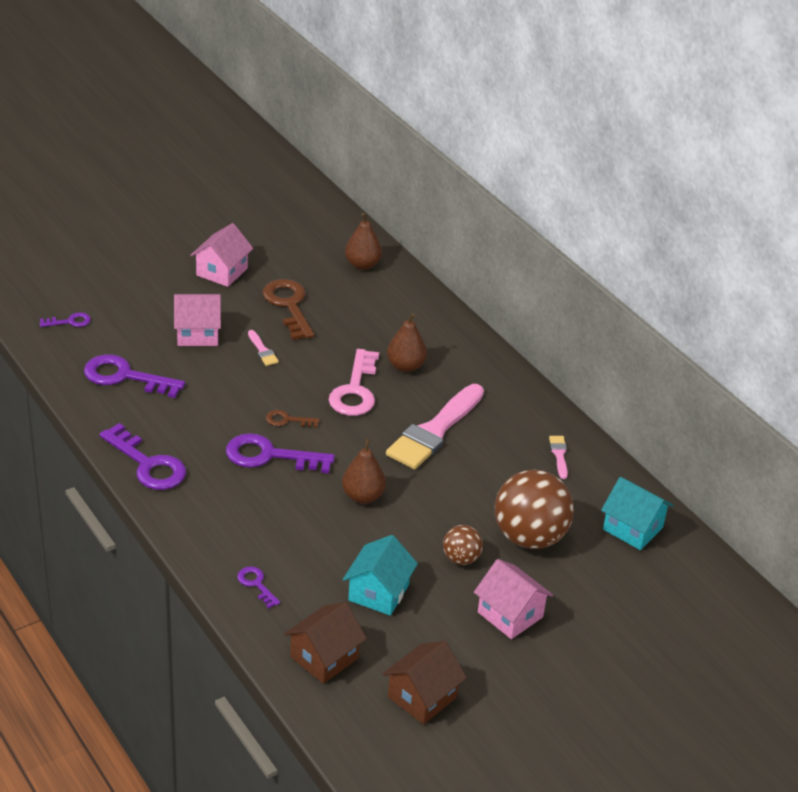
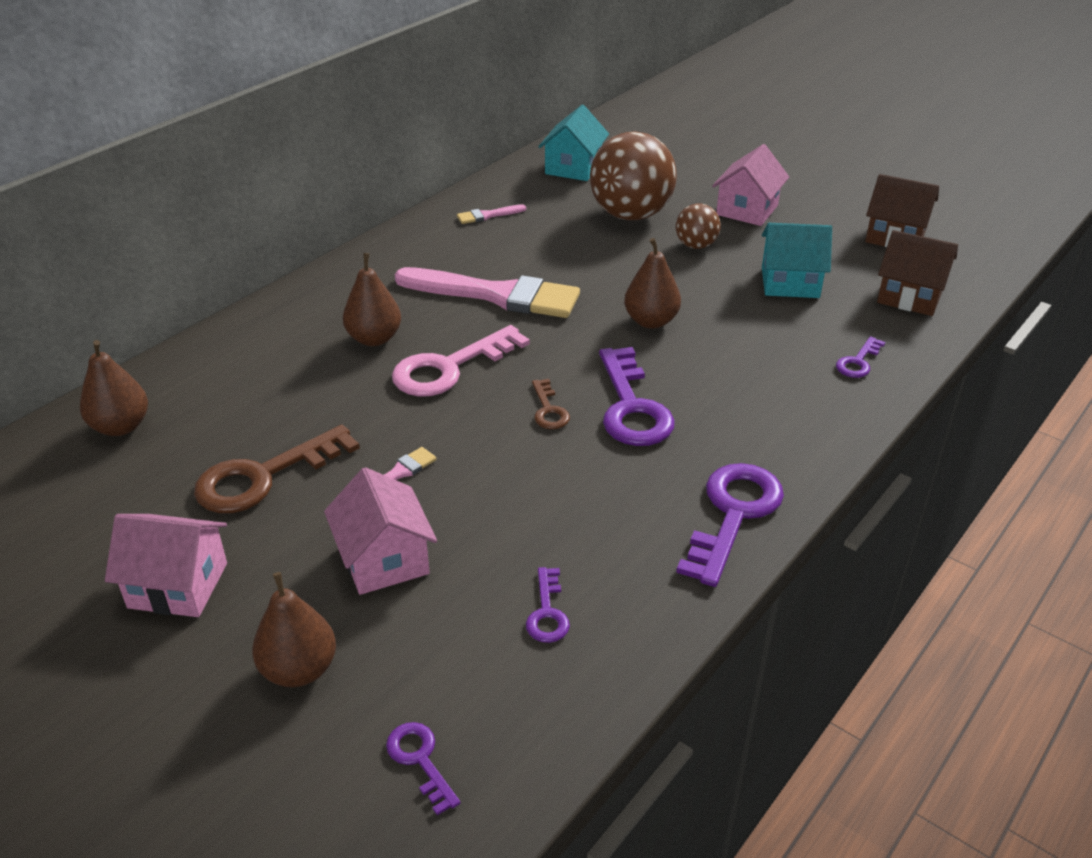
camera: 105 degrees left, 0 degrees up
(125, 377) = (547, 612): purple key -> purple key, size x0.50
(143, 298) = (299, 670): none -> brown pear
(355, 390) = (449, 368): pink key -> pink key turned 150 degrees clockwise

